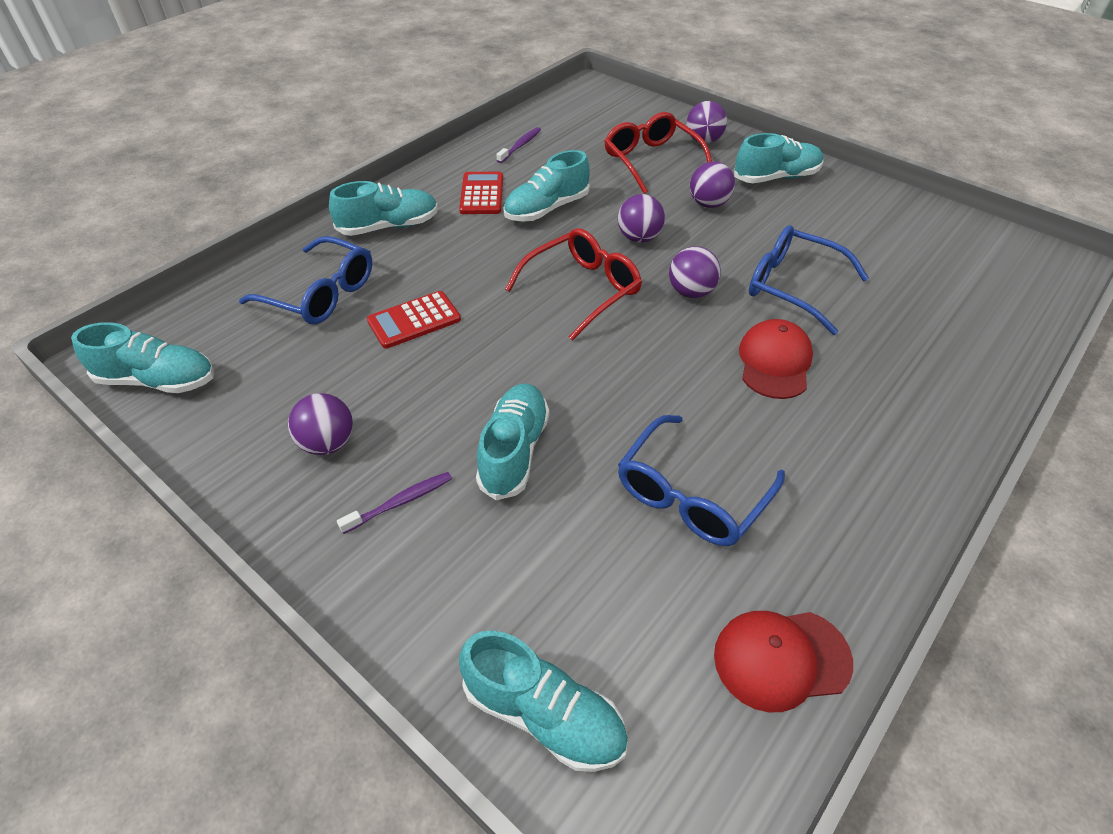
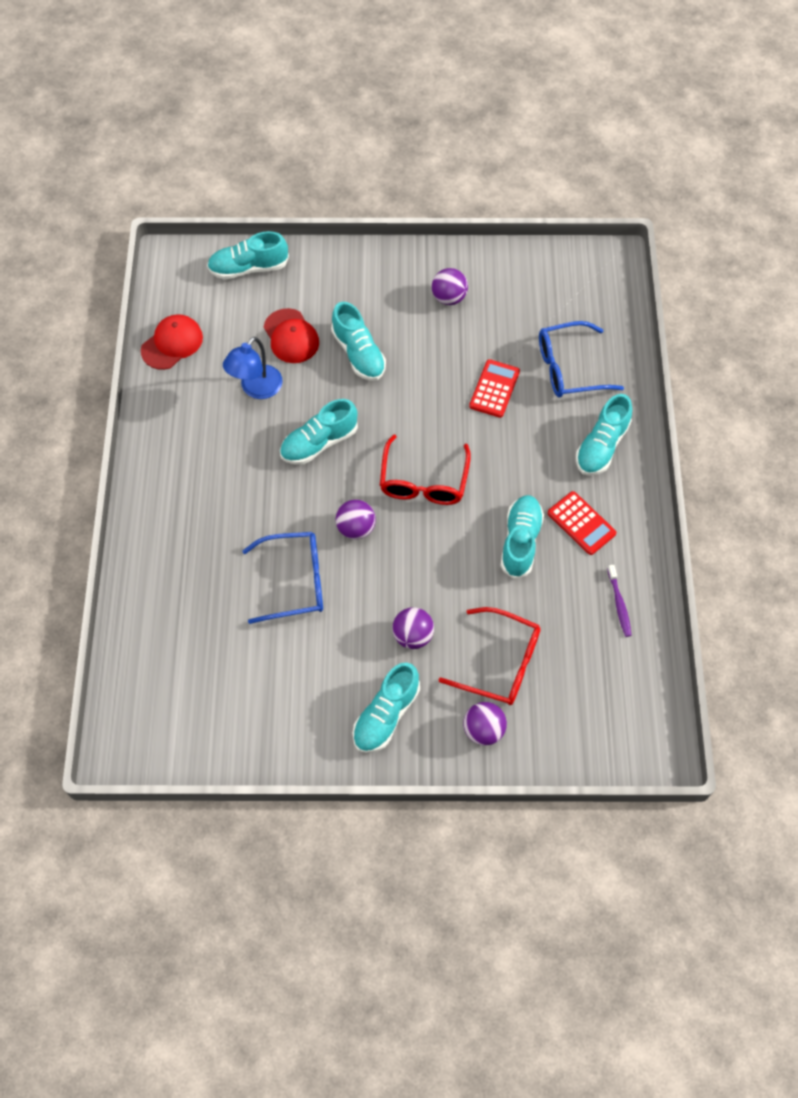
camera: 140 degrees right, 15 degrees up
(158, 380) = (572, 267): turquoise shoe -> turquoise shoe (319, 442)
(400, 502) = (384, 297): purple toothbrush -> none
(639, 238) = (430, 557): purple ball -> none
(691, 494) = (256, 389): blue glasses -> blue lamp
(774, 362) = (267, 503): red cap -> red cap (291, 336)

